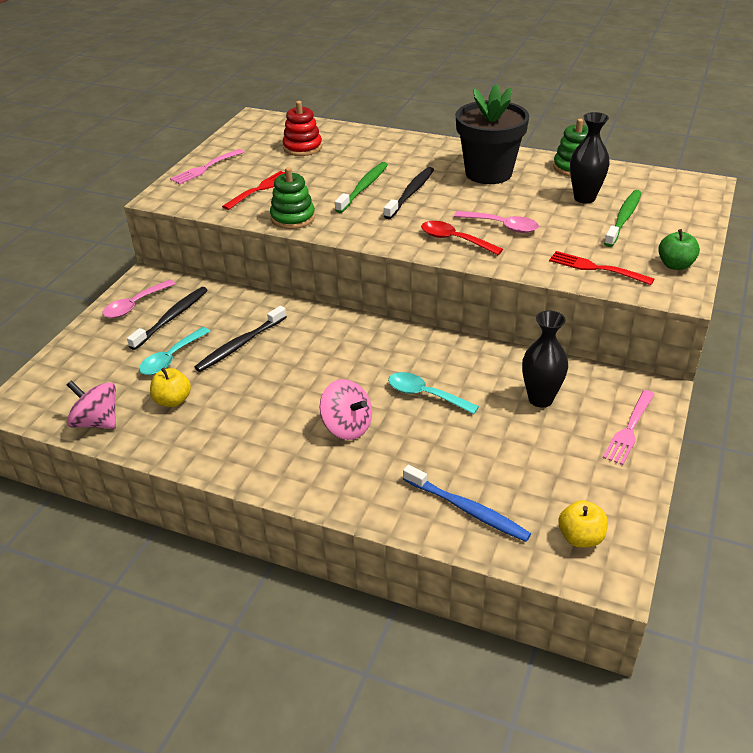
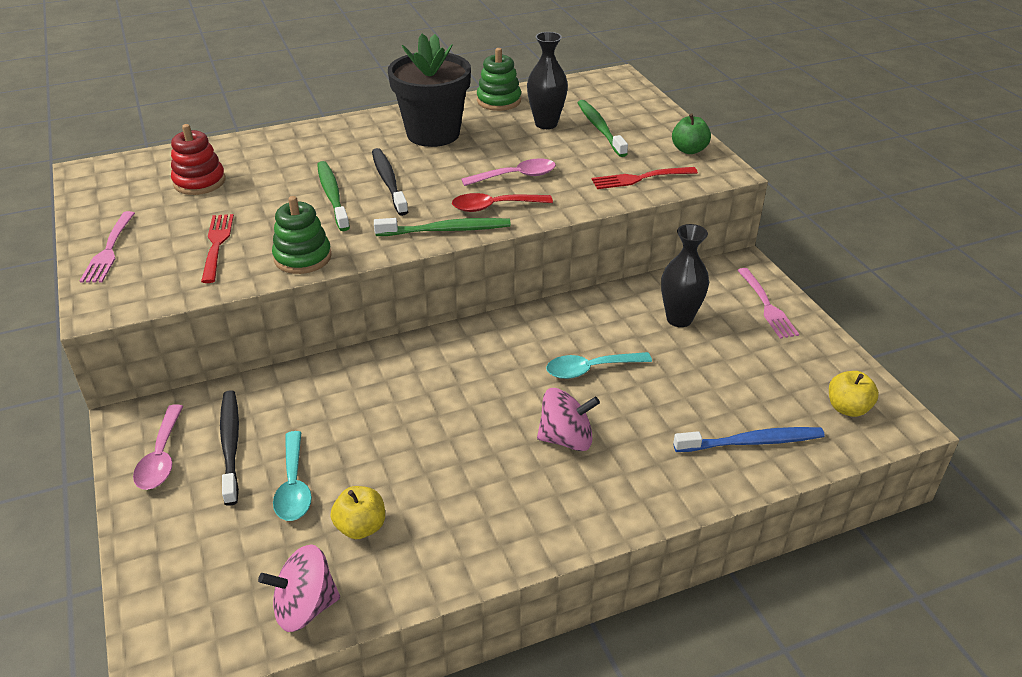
camera: 45 degrees left, 0 degrees up
(240, 345) = (352, 427): black toothbrush -> none
(400, 241) = (446, 230): none -> green toothbrush

